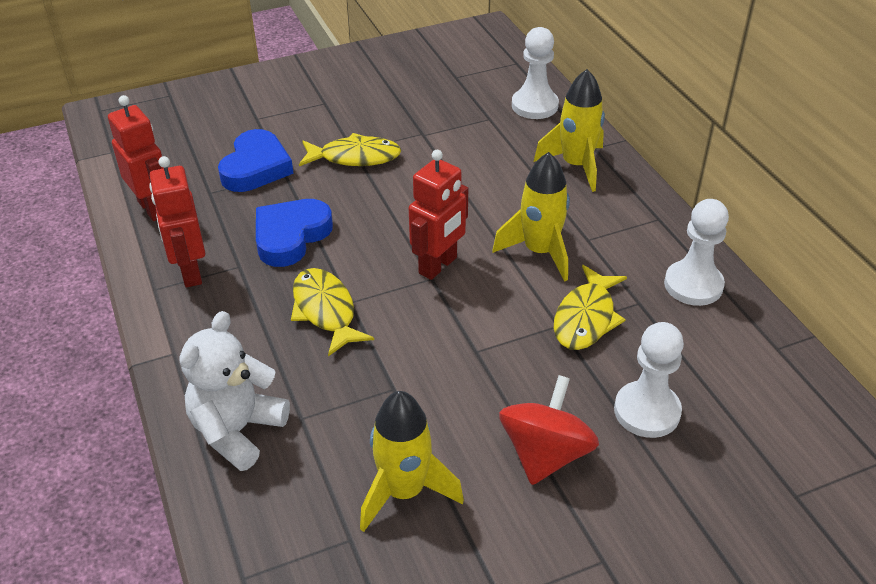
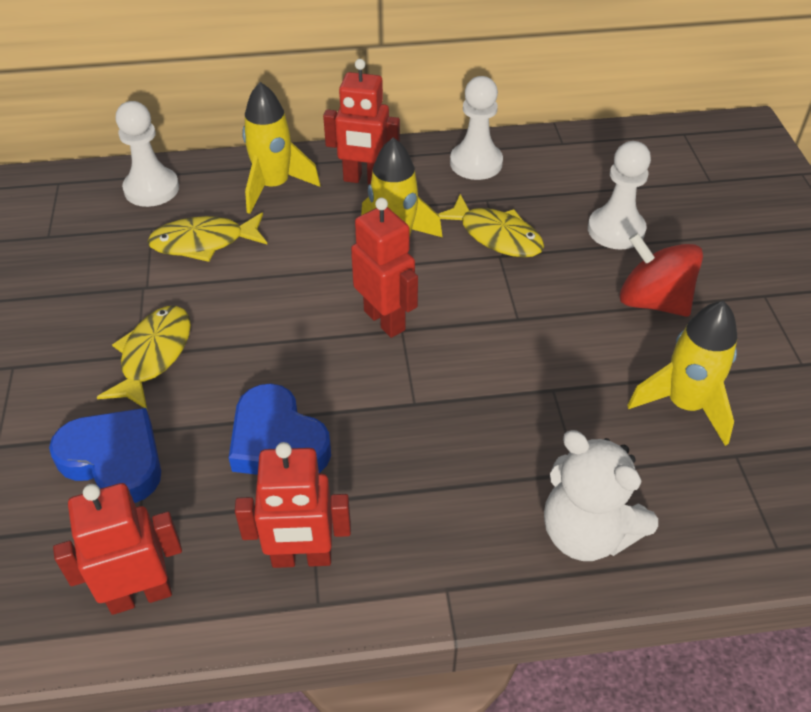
camera: 75 degrees left, 5 degrees up
(325, 311) = (422, 427): yellow fish -> yellow fish (203, 242)
(618, 215) = (364, 180): none -> red robot

